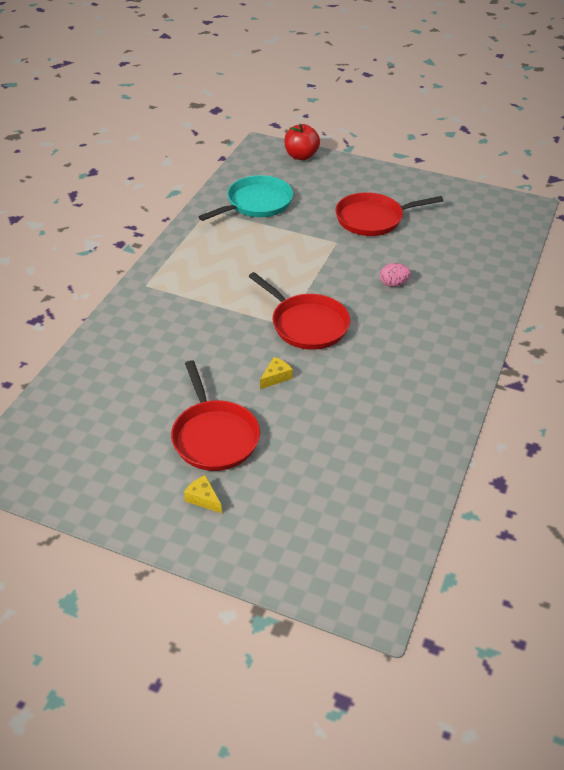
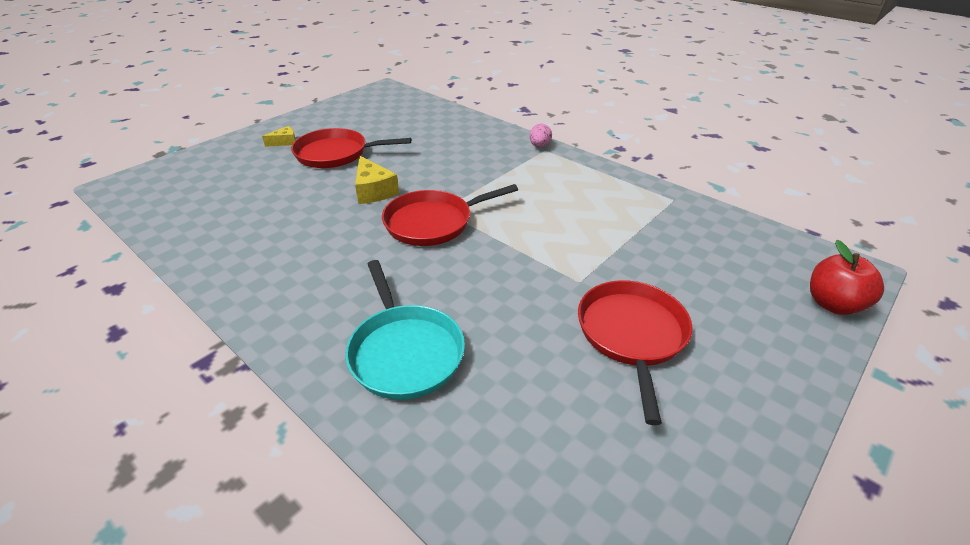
camera: 110 degrees right, 5 degrees down
(256, 203) = (687, 235): turquoise pan -> turquoise pan (405, 352)
(276, 377) = (374, 191): yellow cheese -> yellow cheese, size x1.66
(393, 284) = (465, 308): pink egg -> pink egg (539, 146)

